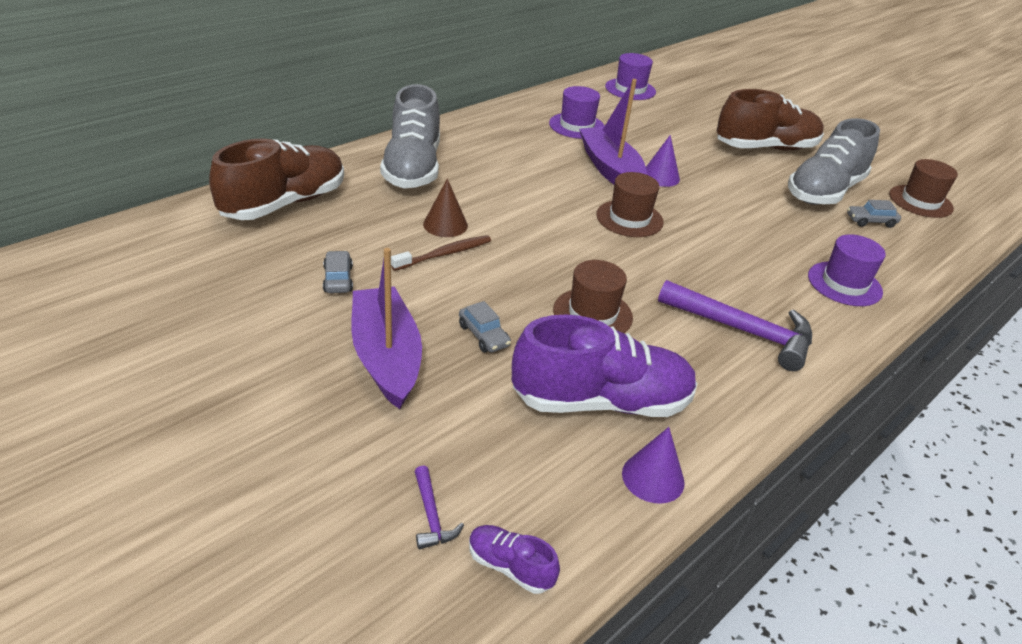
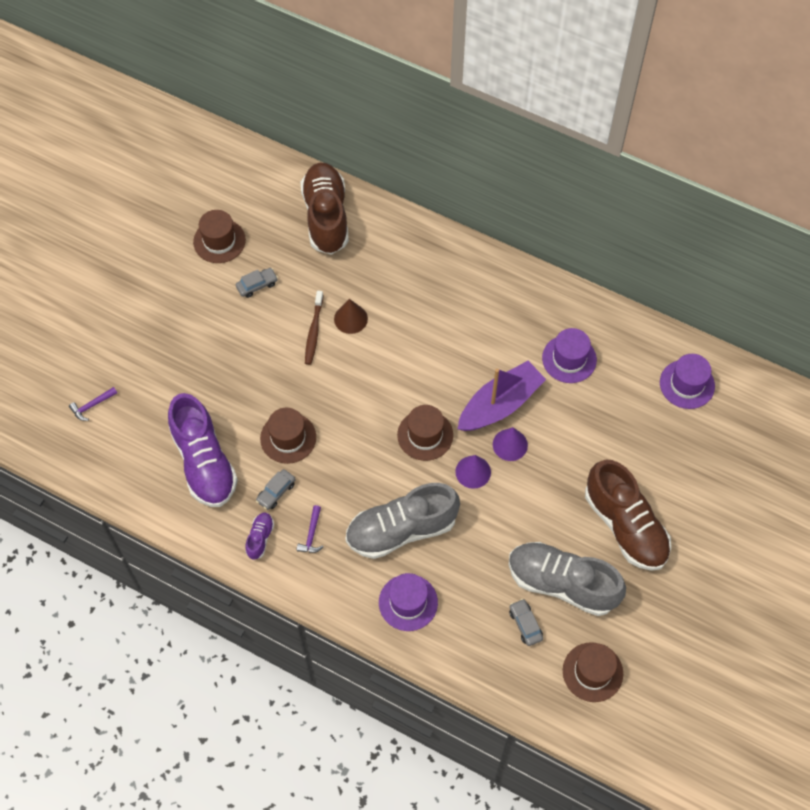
camera: 75 degrees right, 25 degrees up
(234, 292) = (219, 241): none -> brown hat
(284, 204) = (326, 217): brown shoe -> brown shoe turned 120 degrees counterclockwise
(386, 357) = (196, 340): purple boat -> none
(412, 168) = (419, 269): grey shoe -> grey shoe (401, 530)
(444, 254) = (314, 331): brown toothbrush -> brown toothbrush turned 60 degrees clockwise
(483, 335) = (237, 383): grey car -> grey car (276, 492)
(510, 567) = (74, 449): purple shoe -> purple shoe (260, 538)
(653, 477) = (154, 501): purple cone -> purple cone (473, 472)
(743, 331) = (311, 534): purple hammer -> purple hammer, size x0.45

